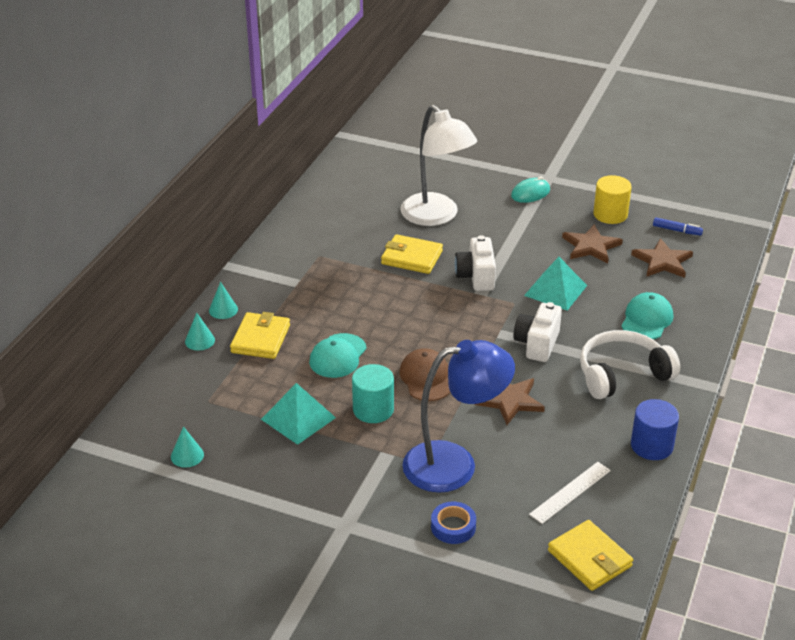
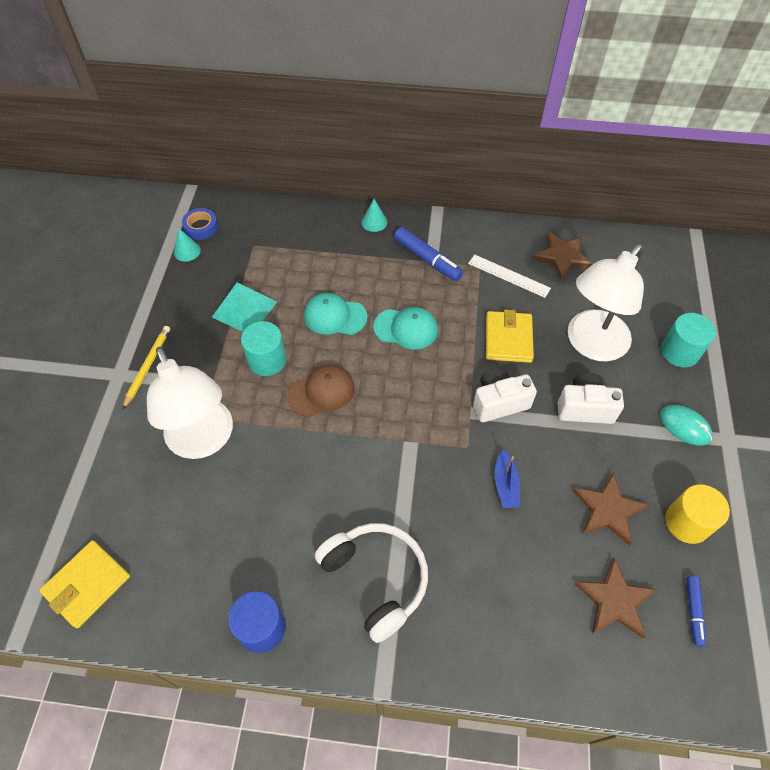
camera: 75 degrees right, 20 degrees up
(200, 340) = (328, 219): turquoise cone -> none
(260, 339) = (342, 257): yellow wallet -> none
(294, 285) = (427, 259): none -> blue marker
(344, 500) = (147, 366): none -> yellow pencil
(453, 527) = (122, 456): blue tape -> blue tape (201, 227)
(455, 464) = (204, 441): blue lamp -> white lamp
(461, 176) = (679, 352): none -> turquoise cylinder
(510, 400) = (305, 471): brown star -> brown star (562, 256)
(537, 344) = (403, 481): white camera -> white camera (584, 408)
(555, 290) = (505, 484): turquoise pyramid -> blue boat
(570, 492) = (178, 552): white ruler -> white ruler (508, 276)
(646, 319) = (486, 595): turquoise cap -> turquoise cap (406, 329)

